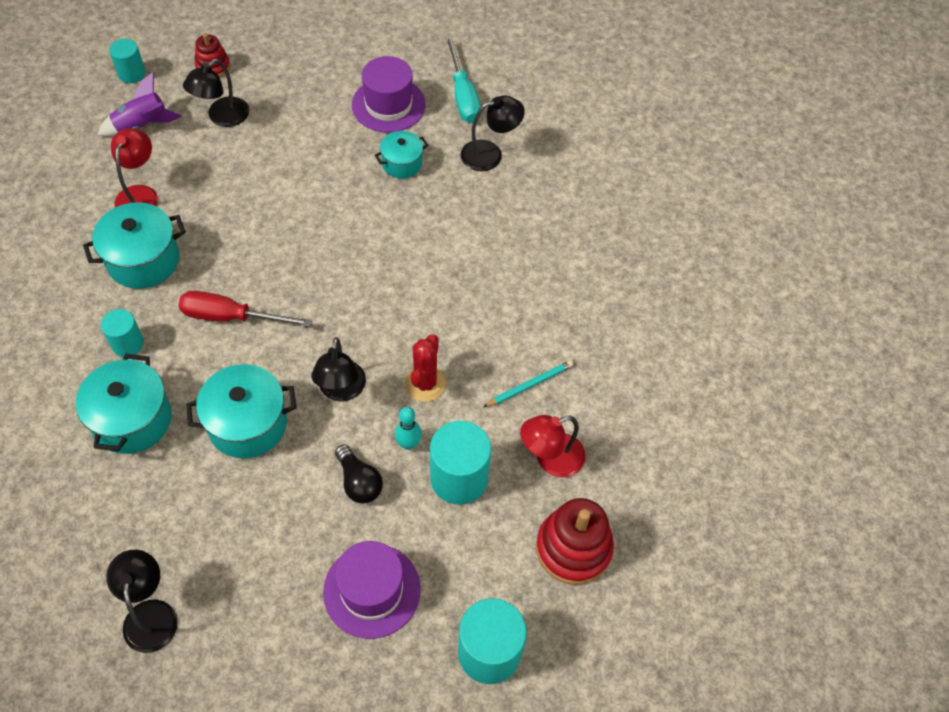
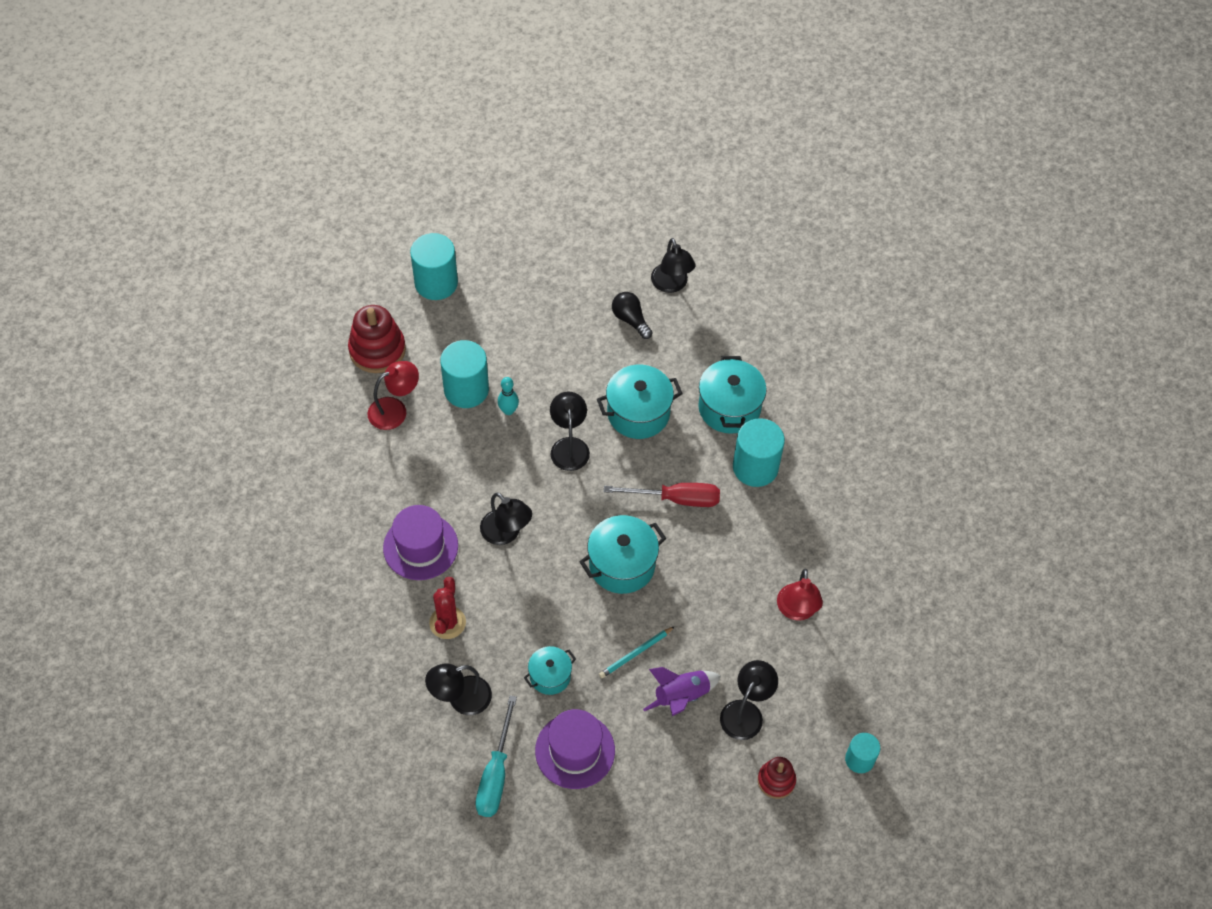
camera: 175 degrees right, 0 degrees up
(127, 343) = (755, 467): turquoise cylinder -> turquoise cylinder, size x1.71
(141, 126) = (824, 691): purple rocket -> purple rocket (681, 696)
(143, 260) = (769, 543): turquoise pot -> turquoise pot (622, 565)
(359, 482) = (543, 379): black light bulb -> black light bulb (630, 320)
(372, 590) = (522, 311): purple hat -> purple hat (420, 546)
(425, 383) = (501, 459): red cactus -> red cactus (447, 622)
(429, 299) = (506, 533): none -> black lamp
(463, 95) = (495, 774): turquoise screwdriver -> turquoise screwdriver turned 150 degrees counterclockwise
(530, 385) = (413, 466): turquoise pencil -> turquoise pencil (635, 653)

